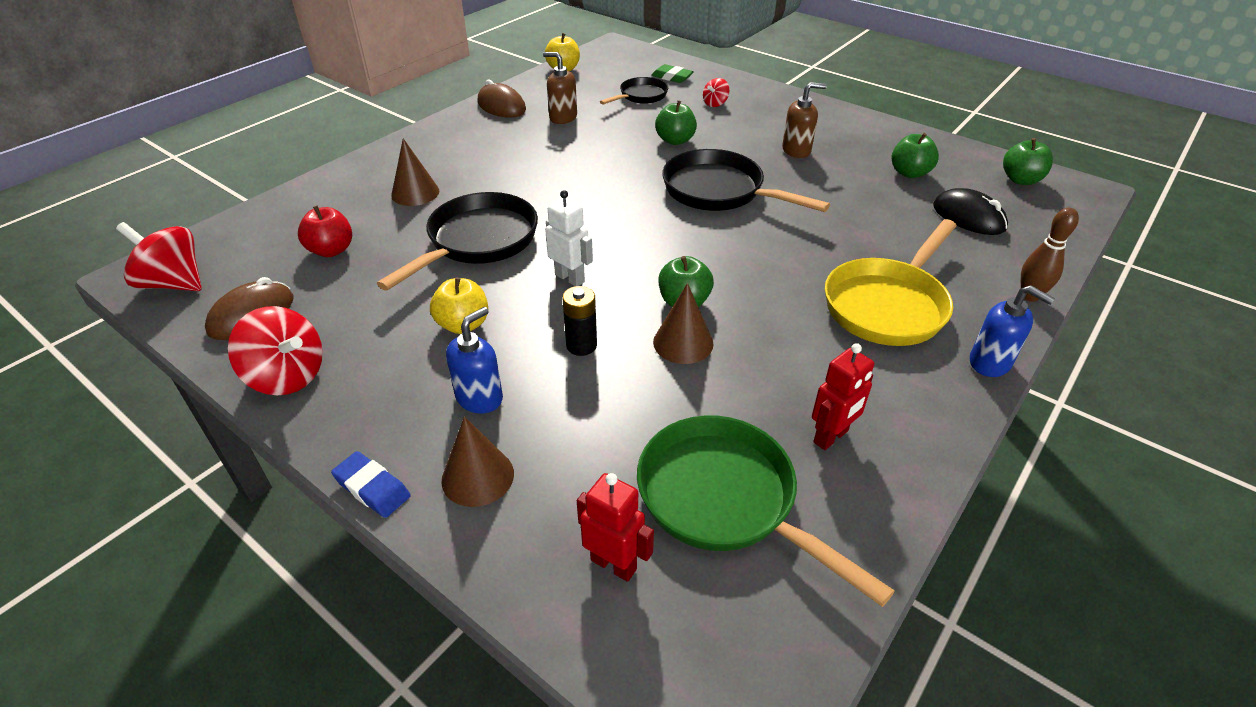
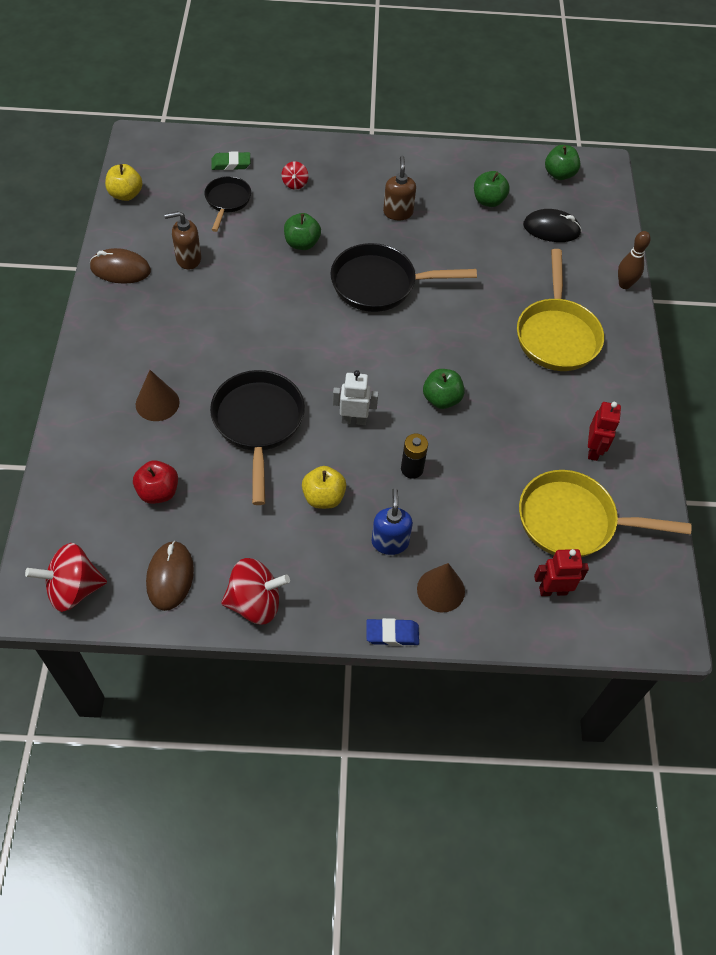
camera: 40 degrees left, 15 degrees up
(683, 343) = (468, 431): brown cone -> none
(724, 499) = (573, 521): green pan -> yellow pan
(796, 150) = (398, 212): brown soap dispenser -> brown soap dispenser turned 45 degrees counterclockwise
(990, 363) = (635, 350): blue soap dispenser -> none

